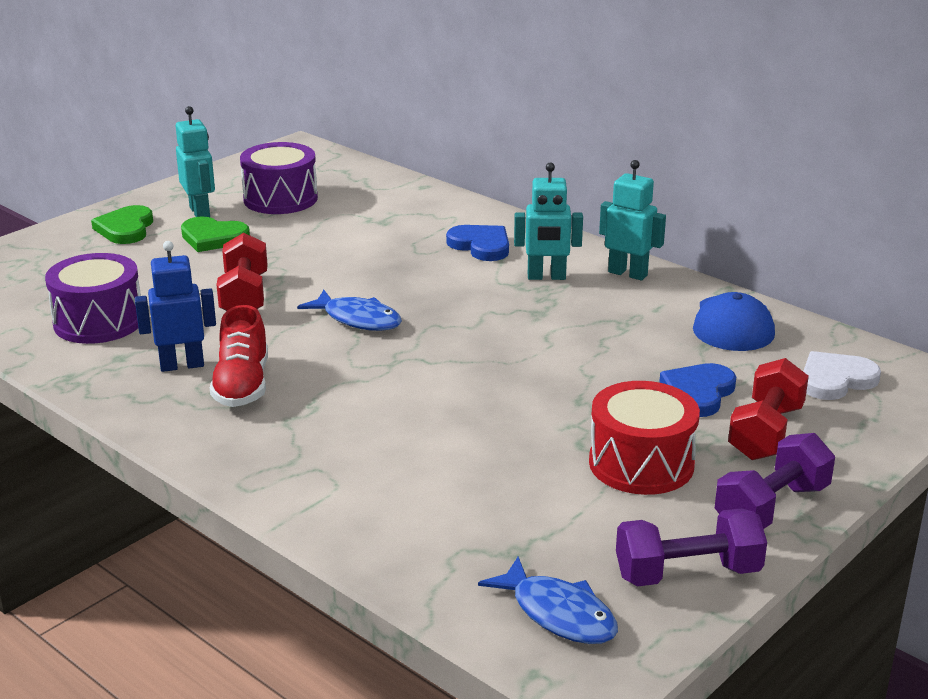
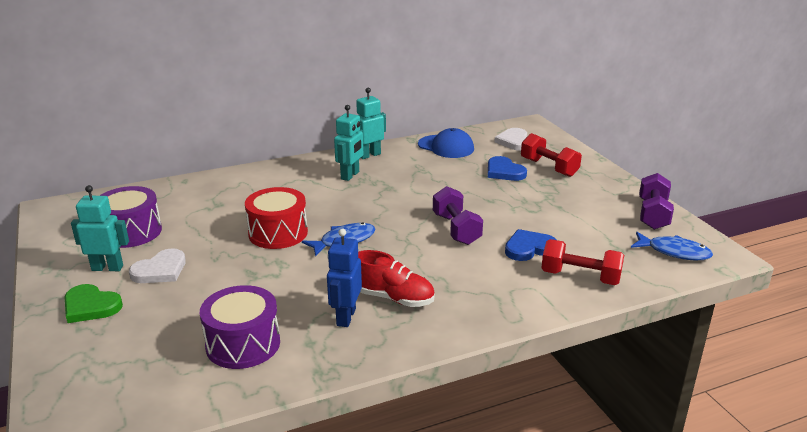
camera: 65 degrees left, 0 degrees up
(213, 238) = (160, 270): green heart -> white heart
(244, 296) = (269, 274): red dumbbell -> red dumbbell (580, 277)
(481, 245) = (290, 183): blue heart -> blue heart (529, 248)
(558, 613) = (674, 252): blue fish -> blue fish turned 45 degrees clockwise
(641, 464) = (559, 201): red drum -> red drum (278, 233)
(771, 507) = (609, 183): purple dumbbell -> purple dumbbell (456, 229)

